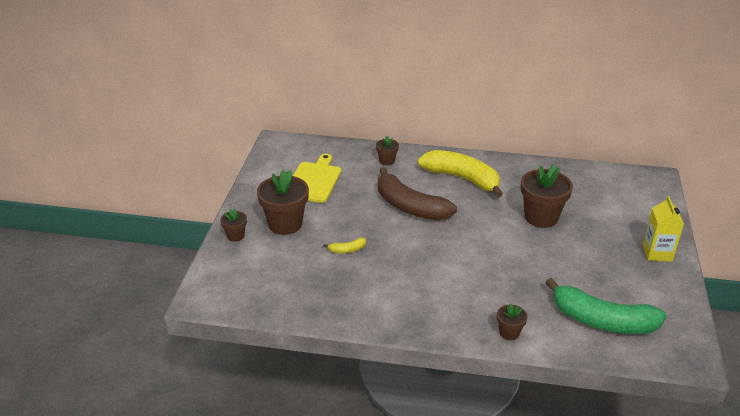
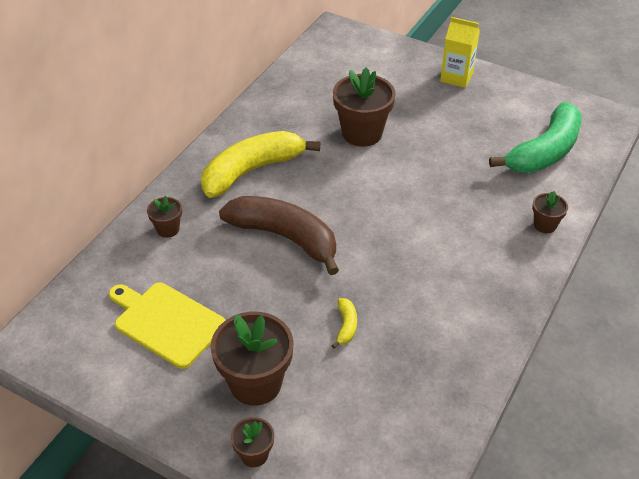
camera: 70 degrees left, 10 degrees up
(409, 207) = (285, 237): brown banana -> brown banana turned 120 degrees counterclockwise

